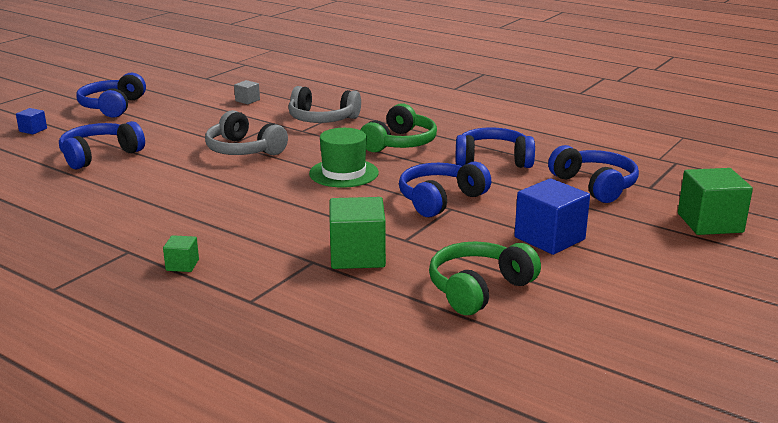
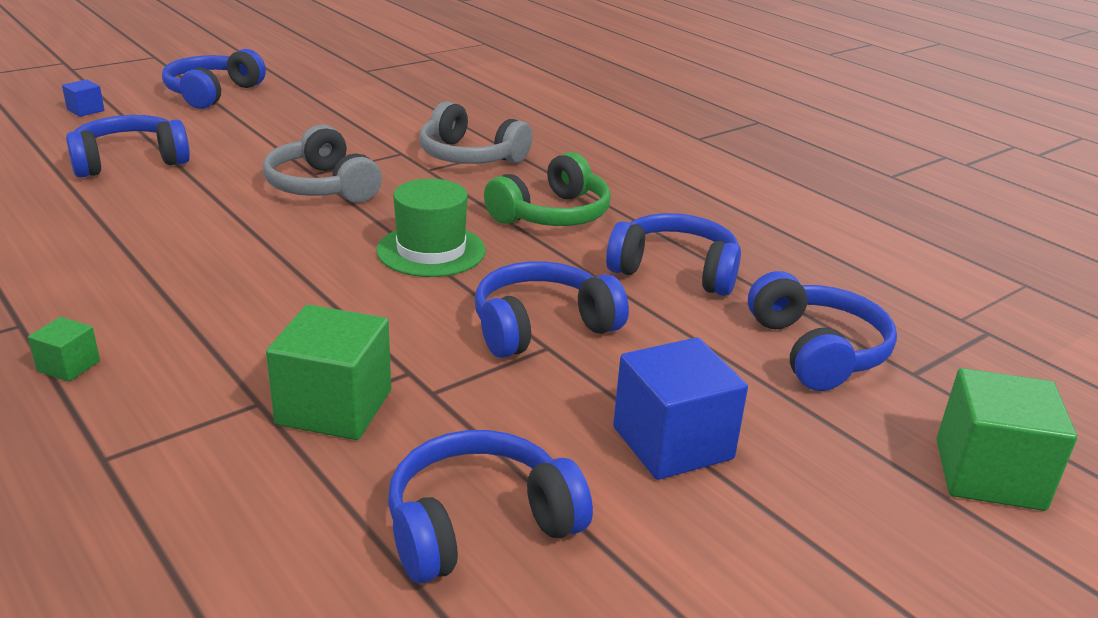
camera: 15 degrees right, 5 degrees up
(247, 100) = (391, 111): grey cube -> none
(479, 289) = (479, 525): green headphones -> blue headphones

